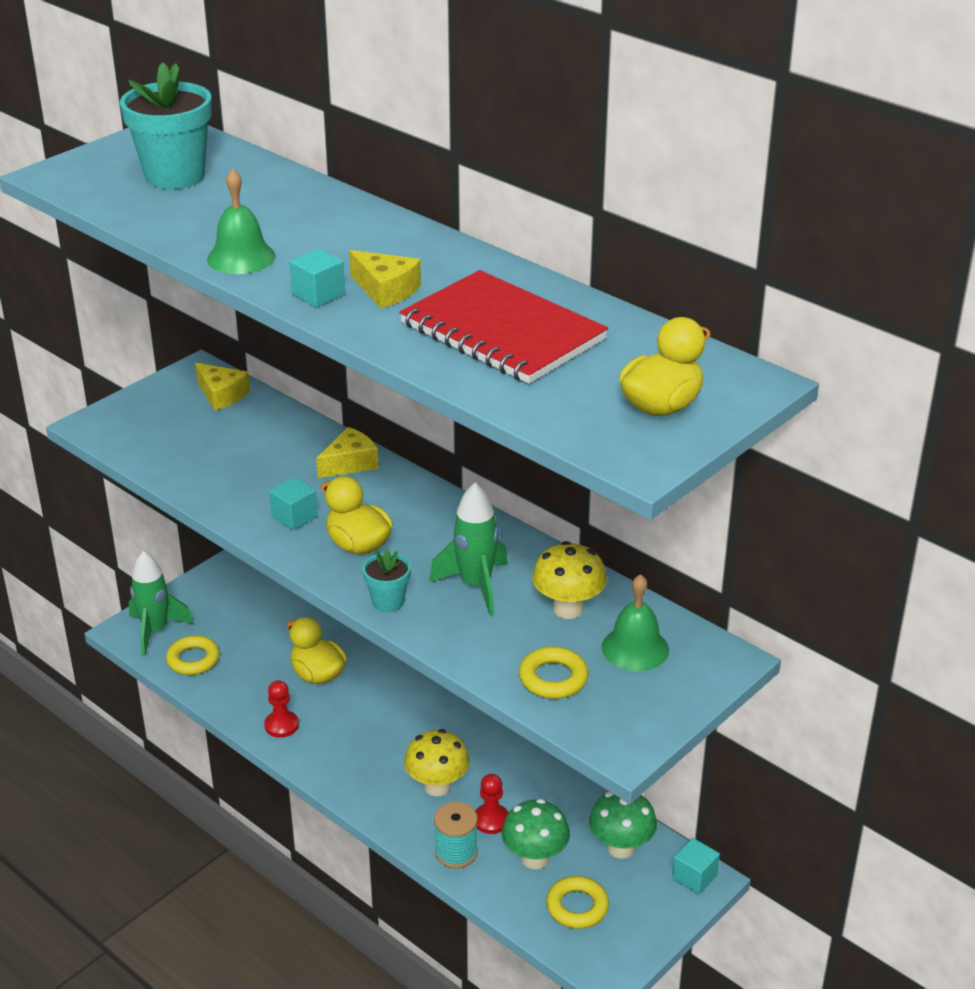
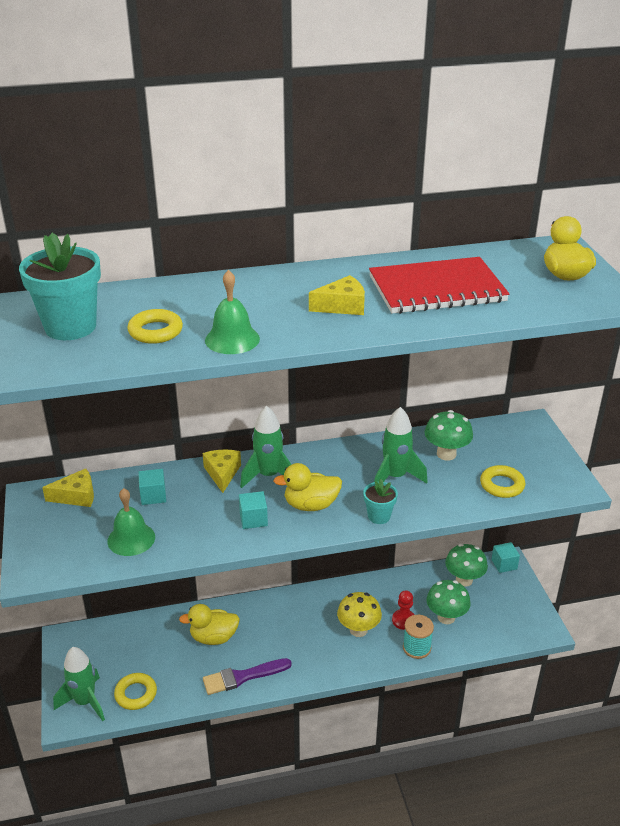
camera: 55 degrees left, 0 degrees up
(281, 725) = (242, 677): red pawn -> purple brush
(318, 294) = (320, 329): turquoise cube -> turquoise cube (153, 496)
(379, 495) = (268, 476): none -> green rocket
(568, 609) = (446, 454): yellow mushroom -> green mushroom
(577, 907) = (493, 618): yellow ring -> yellow ring (155, 331)
(635, 648) = (499, 447): green bell -> green bell (131, 539)

